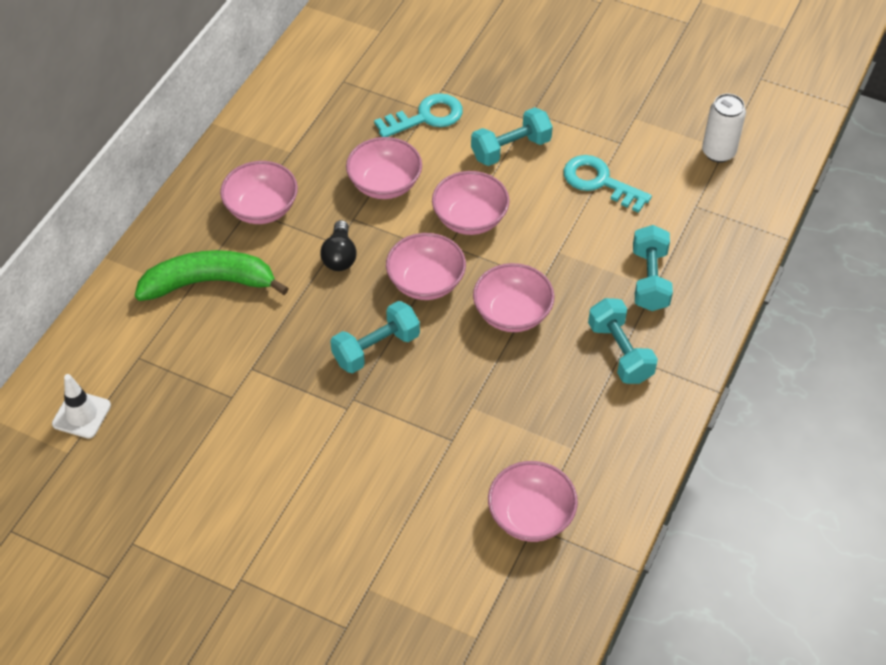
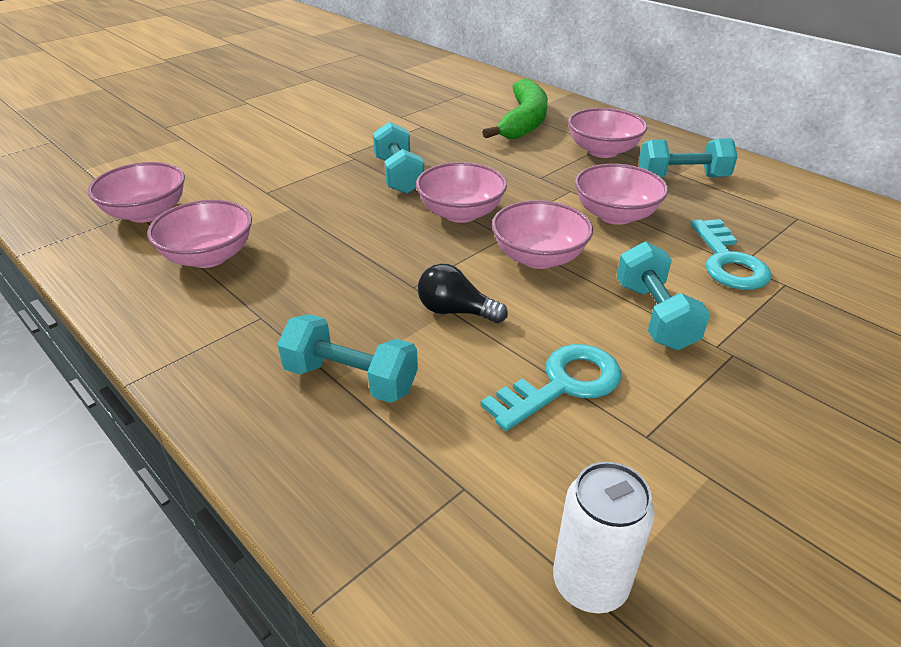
camera: 110 degrees right, 15 degrees down
(81, 414) = (429, 75): white traffic cone -> none
(340, 256) = (522, 176): black light bulb -> black light bulb (455, 311)
(512, 313) = (381, 255): pink bowl -> pink bowl (209, 256)
(620, 352) = (263, 317): turquoise dumbbell -> turquoise dumbbell (682, 177)

